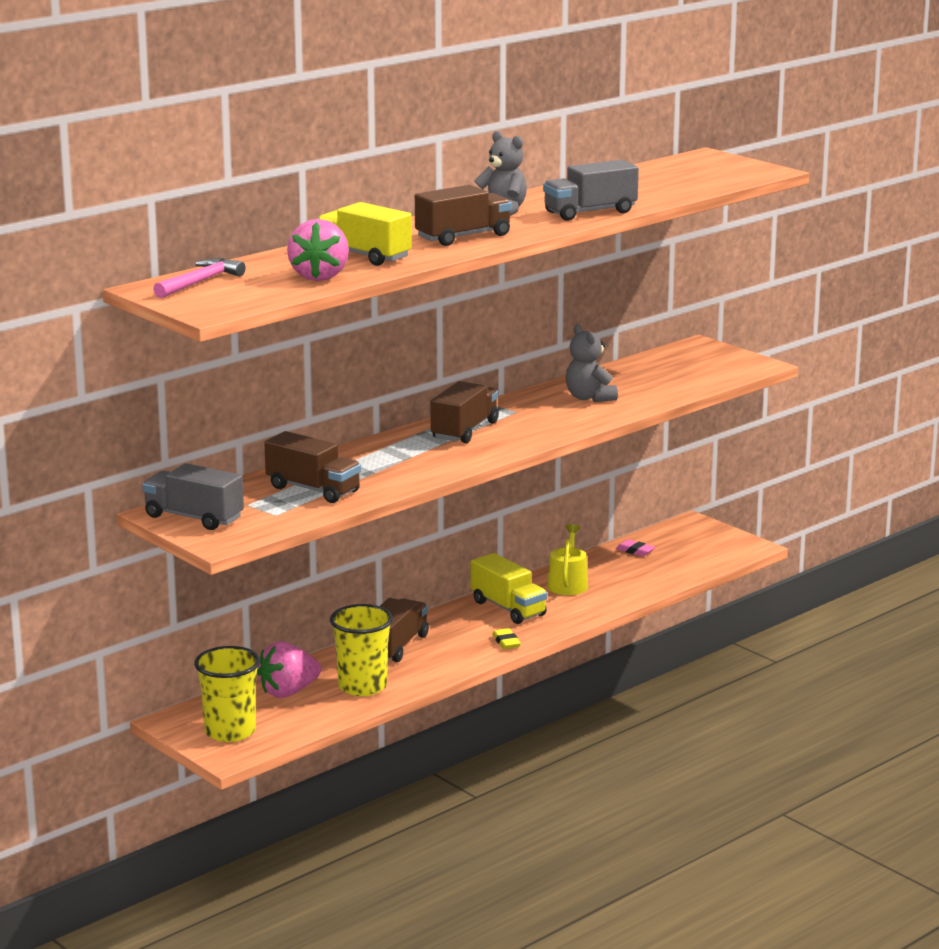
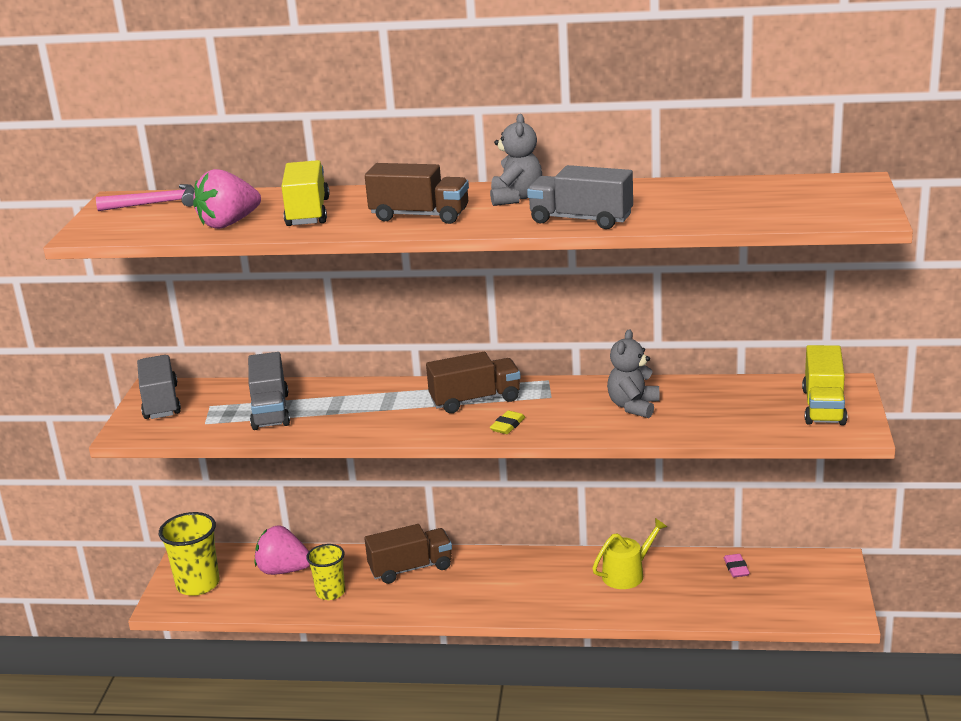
camera: 50 degrees right, 5 degrees up
(313, 489) = (270, 411): brown truck -> grey truck
(362, 686) = (330, 592): yellow cup -> yellow cup, size x0.66
(506, 642) = (486, 607): yellow eraser -> yellow eraser (507, 425)
(508, 608) = (543, 575): yellow truck -> yellow truck (823, 406)

